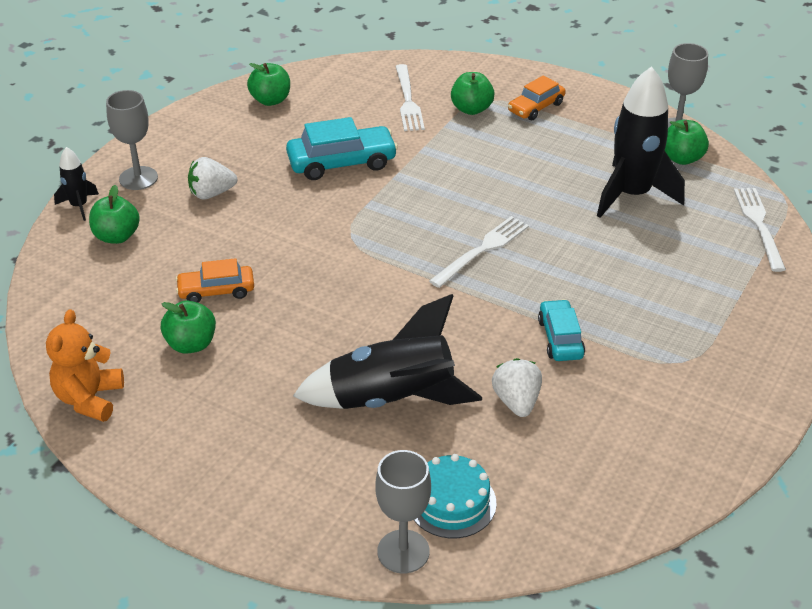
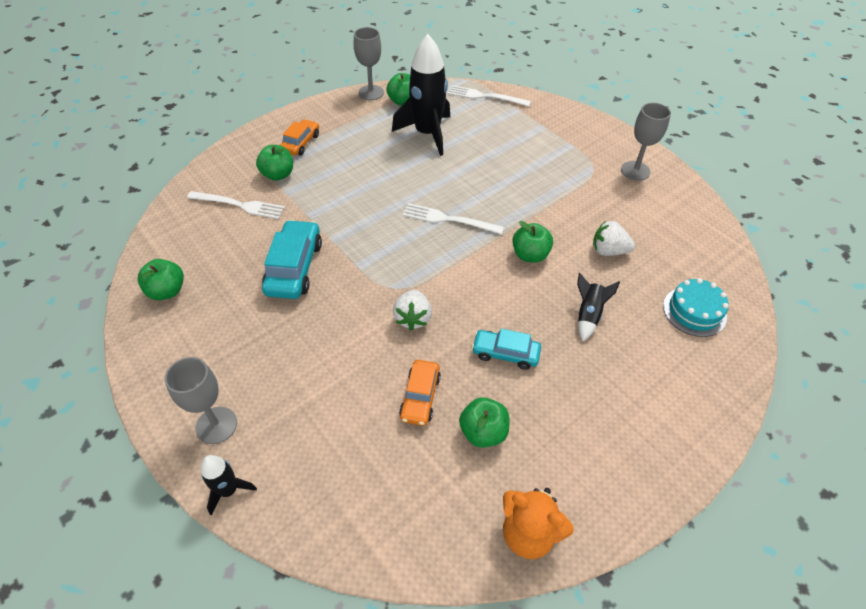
camera: 70 degrees left, 10 degrees up
(117, 236) = (300, 463): green apple -> green apple (530, 255)
(211, 193) = (280, 369): white strawberry -> white strawberry (413, 318)
(392, 399) = (588, 315): black rocket -> black rocket, size x0.48
(403, 551) = (735, 350): grey goblet -> grey goblet (635, 171)
(483, 249) = (447, 219): white fork -> white fork turned 45 degrees counterclockwise
(536, 107) = (301, 143): orange car -> orange car turned 135 degrees counterclockwise
(560, 338) = (555, 211): turquoise car -> turquoise car (505, 353)

